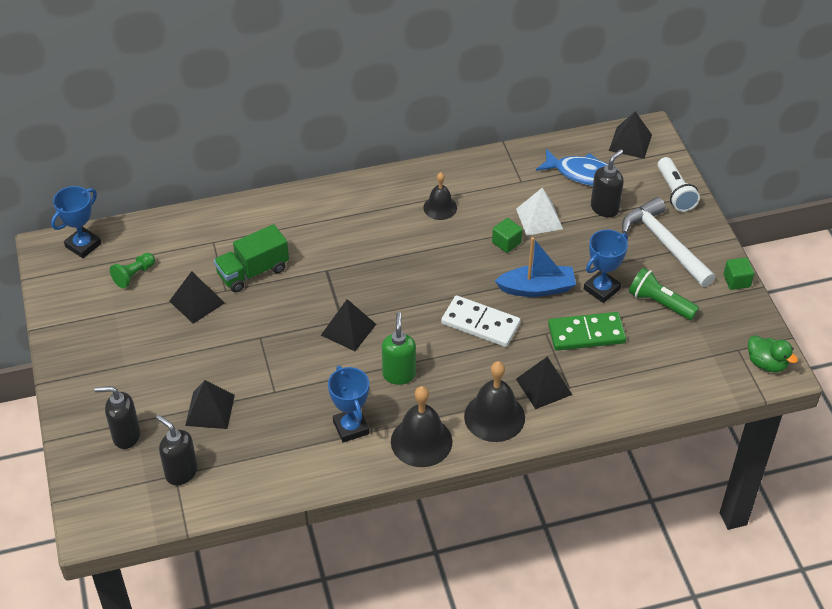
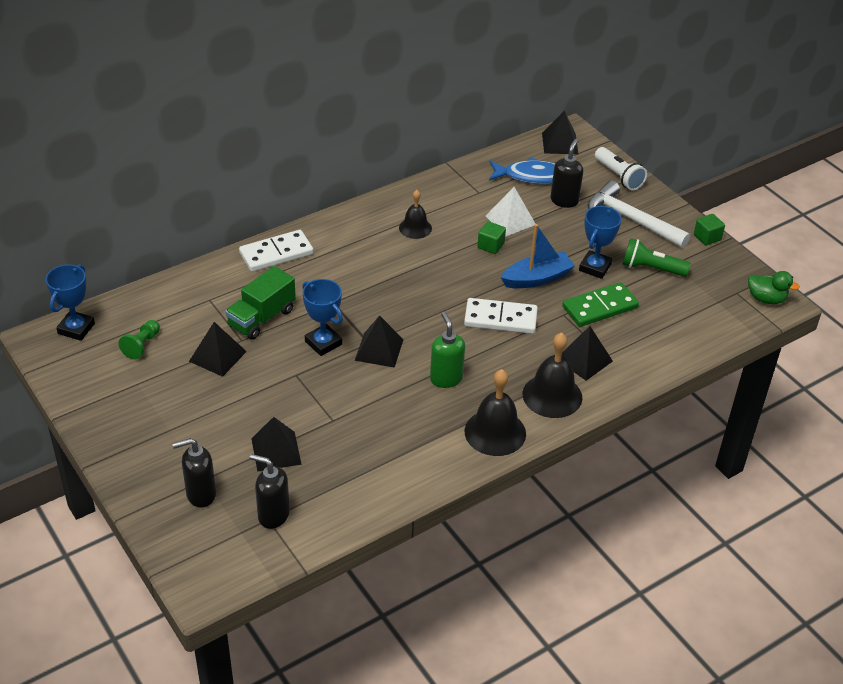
camera: 20 degrees left, 5 degrees down
(294, 207) = (276, 253): none -> white domino
(351, 427) = (422, 435): blue trophy -> blue trophy (323, 343)

